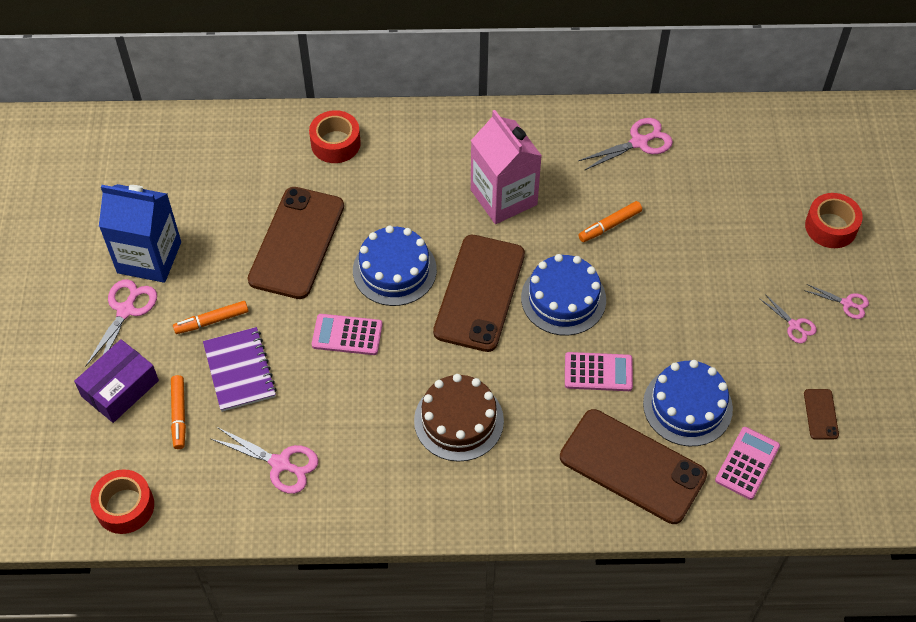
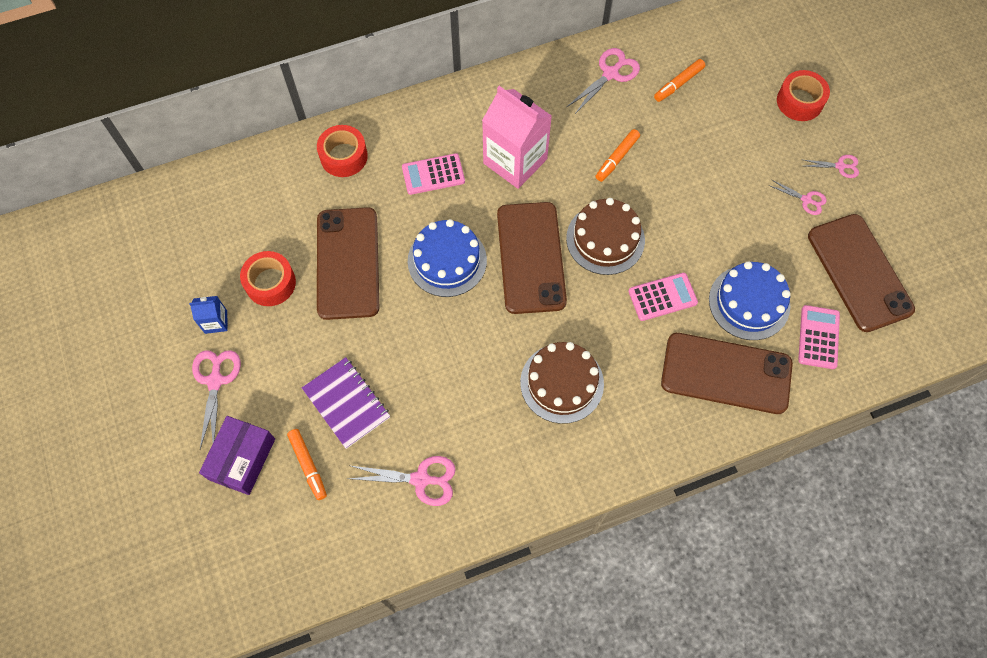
camera: 20 degrees left, 10 degrees up
(125, 506) = (294, 572): red tape -> red tape (270, 283)
(149, 257) = (216, 322): blue carton -> blue carton, size x0.46
(212, 321) = (300, 364): orange marker -> orange marker (678, 84)
(347, 335) = (430, 336): pink calculator -> pink calculator (433, 174)
(563, 299) = (605, 239): blue cake -> brown cake
(821, 414) = (859, 272): brown phone -> brown phone, size x2.43

